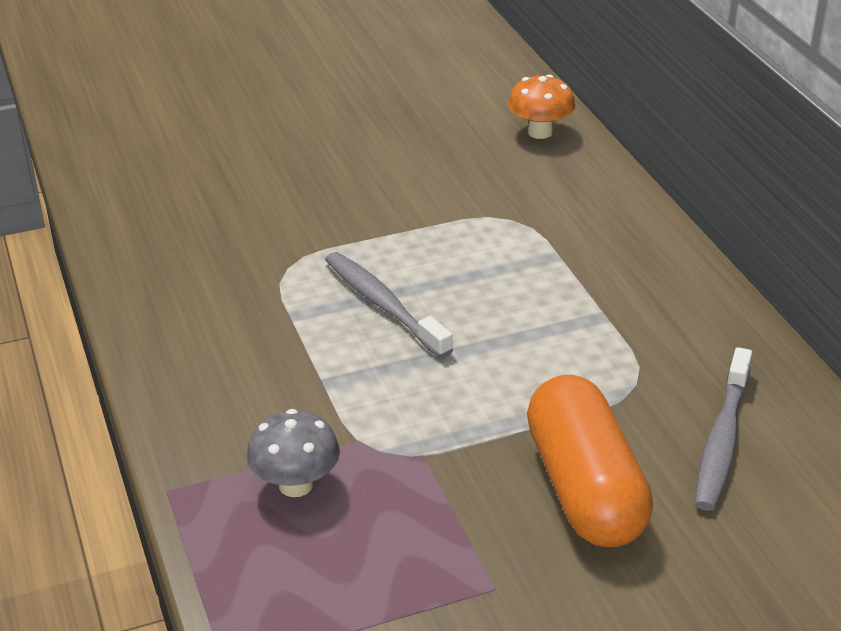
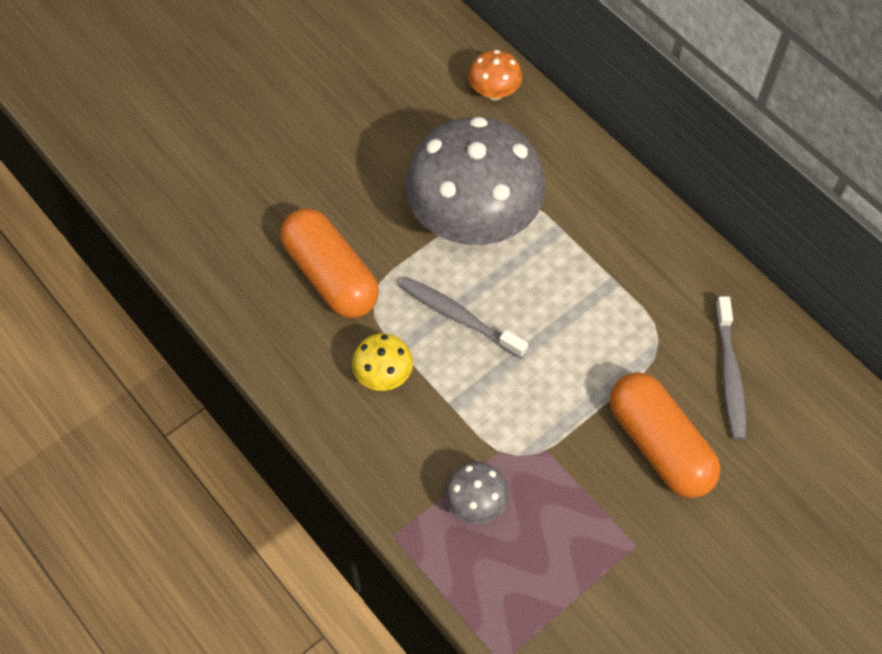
camera: 20 degrees left, 25 degrees up
(251, 238) = (331, 276): none -> orange capsule
(256, 335) = (383, 375): none -> yellow mushroom
(452, 228) = (473, 220): none -> grey mushroom

